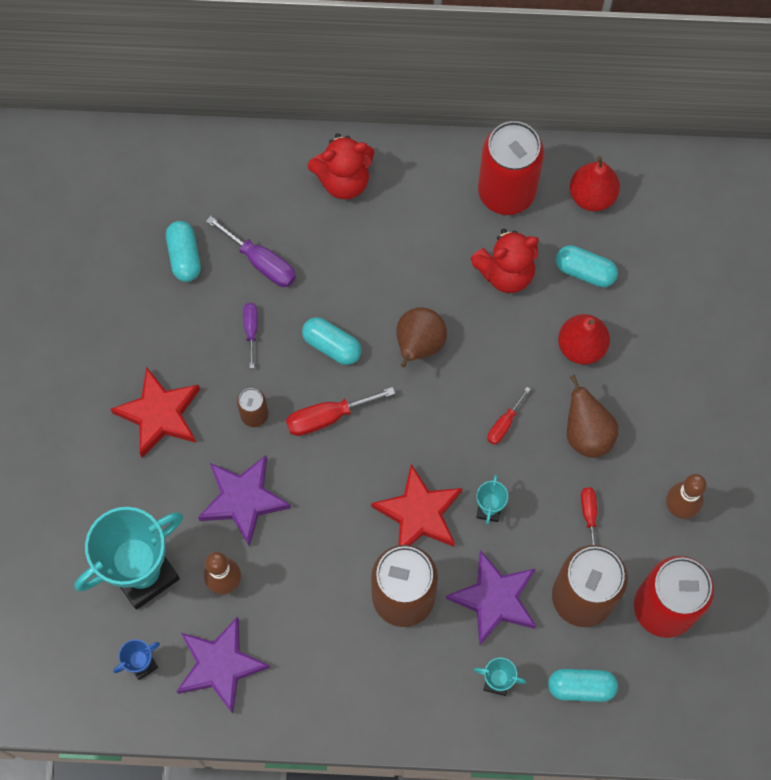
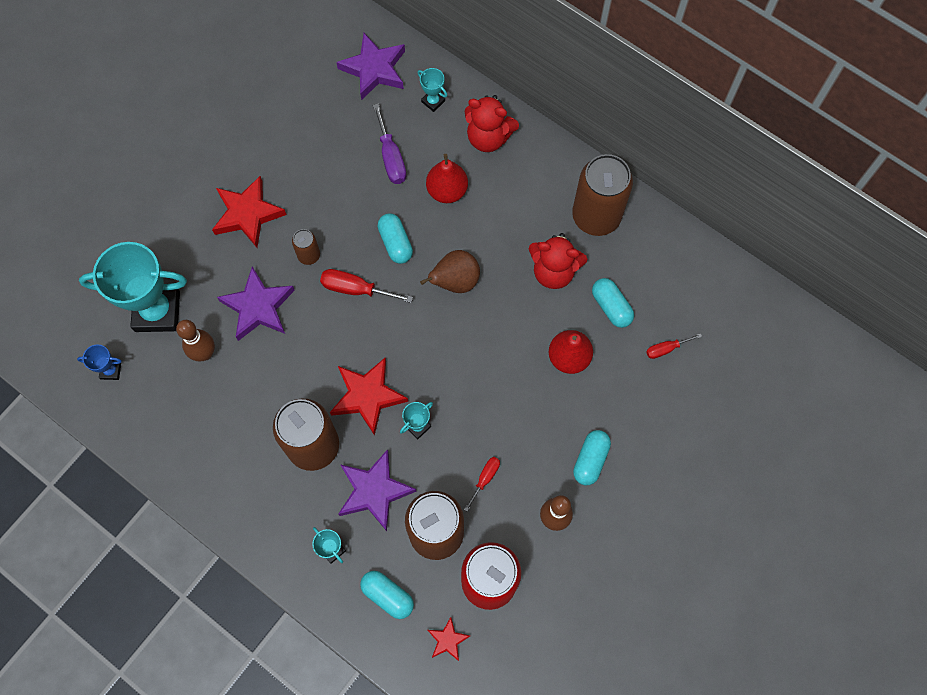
camera: 35 degrees right, 0 degrees up
(184, 256) = (343, 121): turquoise capsule -> turquoise capsule (590, 460)
(220, 666) = (159, 407): purple star -> purple star (374, 69)
(251, 330) = (350, 197): purple screwdriver -> none
(261, 178) = (433, 101): none -> turquoise trophy
(504, 424) = (473, 375): red screwdriver -> red screwdriver (666, 349)
(506, 192) = (596, 216): red can -> brown can
(587, 433) = (527, 421): brown pear -> none
(592, 196) = (656, 258): red pear -> red pear (447, 191)
(666, 688) = (448, 640): none -> red star

